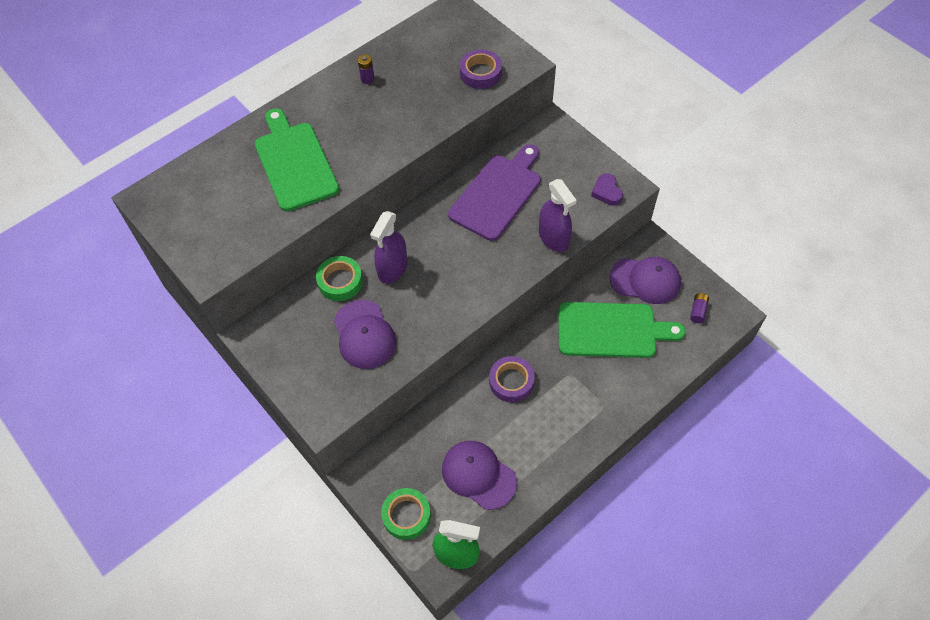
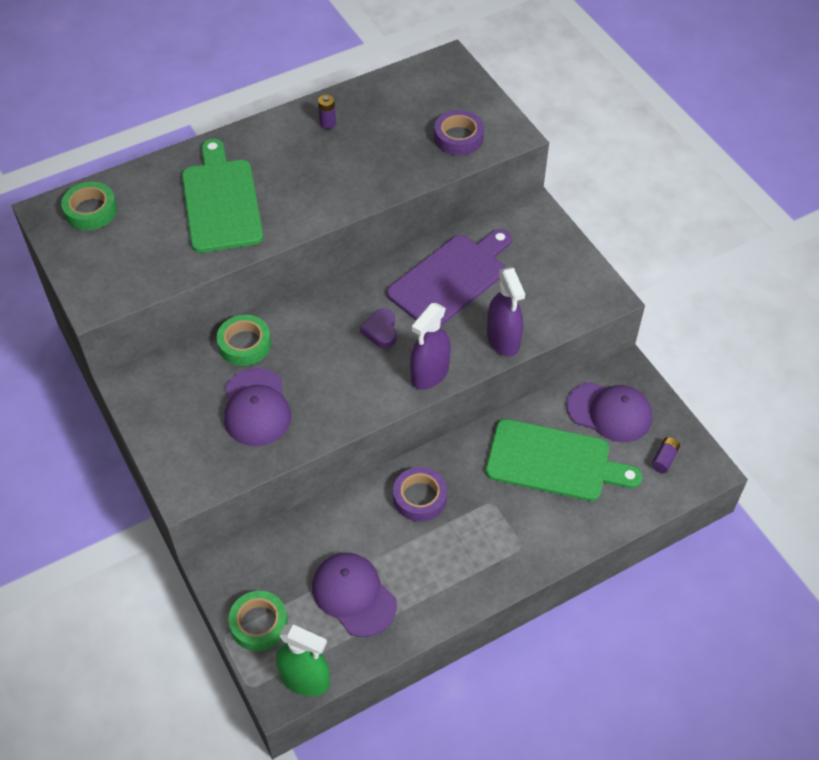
camera: 10 degrees right, 5 degrees down
(183, 190) = (91, 211): none -> green tape
(392, 268) = (308, 340): purple spray bottle -> purple spray bottle (430, 374)
(606, 192) = (580, 298): purple heart -> purple heart (381, 331)

